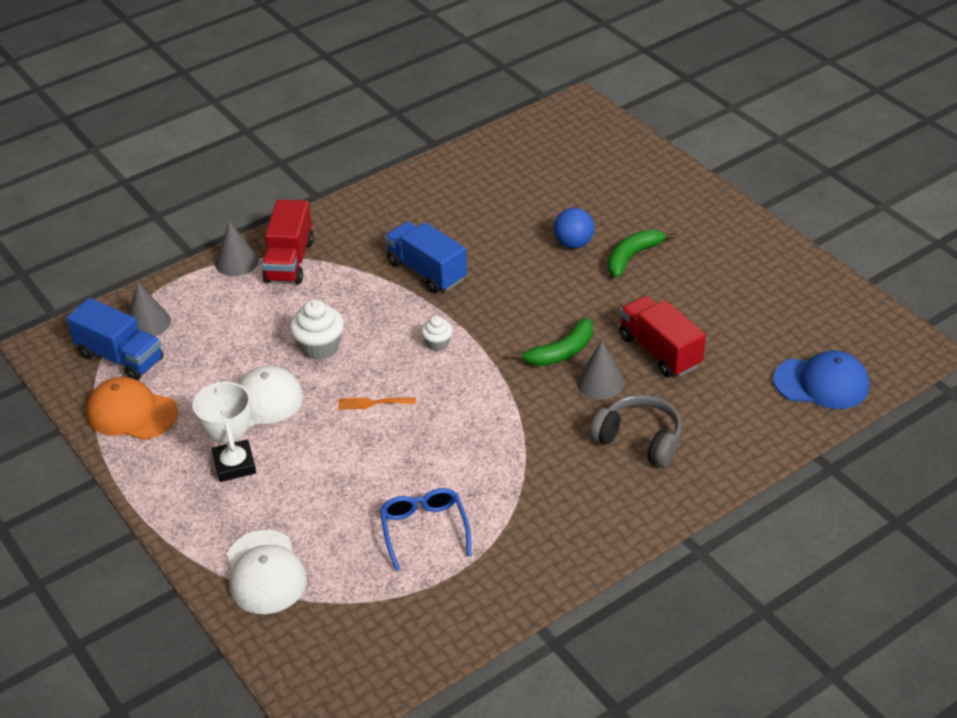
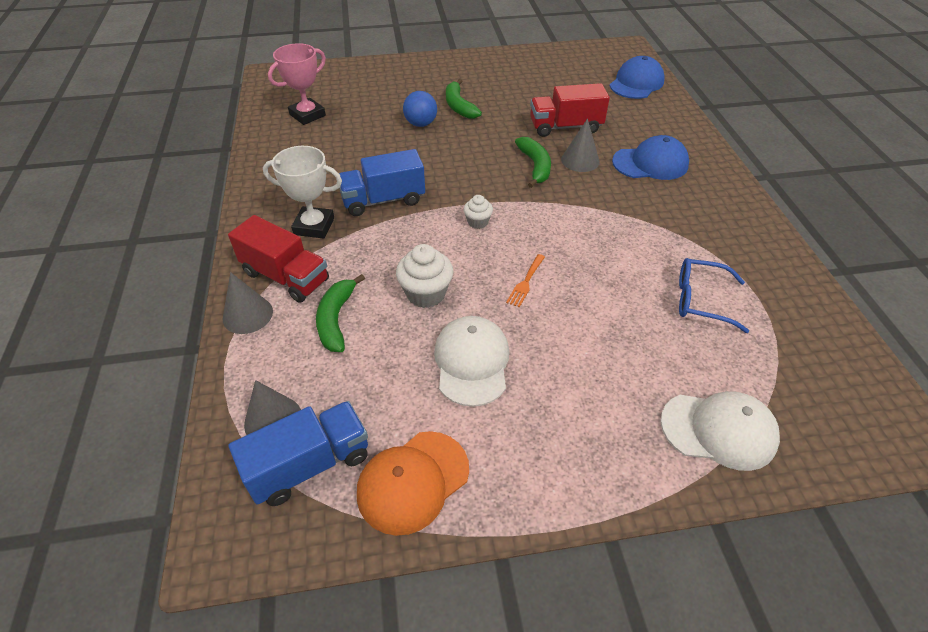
camera: 65 degrees left, 5 degrees up
(234, 465) = (552, 408): white trophy -> white trophy (314, 226)
(259, 310) = (336, 319): none -> green banana
(525, 164) = (307, 115): none -> pink trophy
(639, 440) = (650, 163): grey headphones -> blue cap

